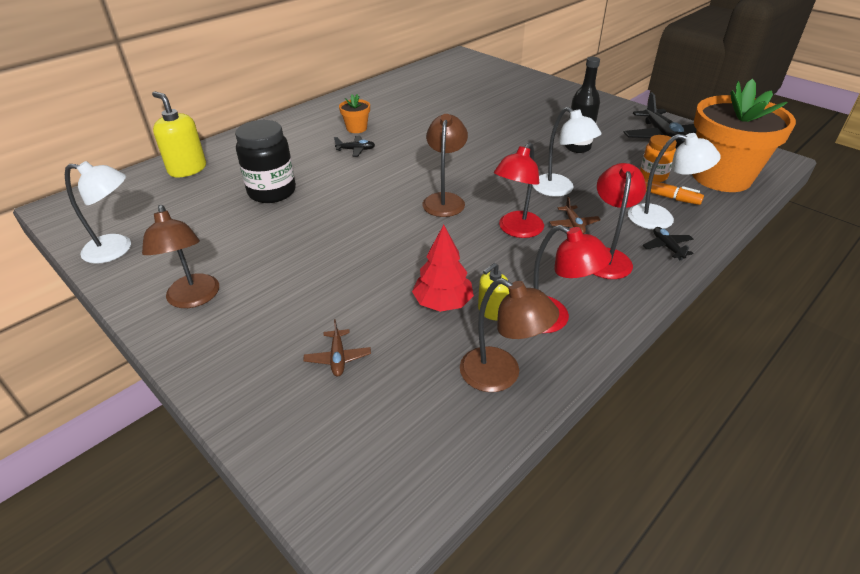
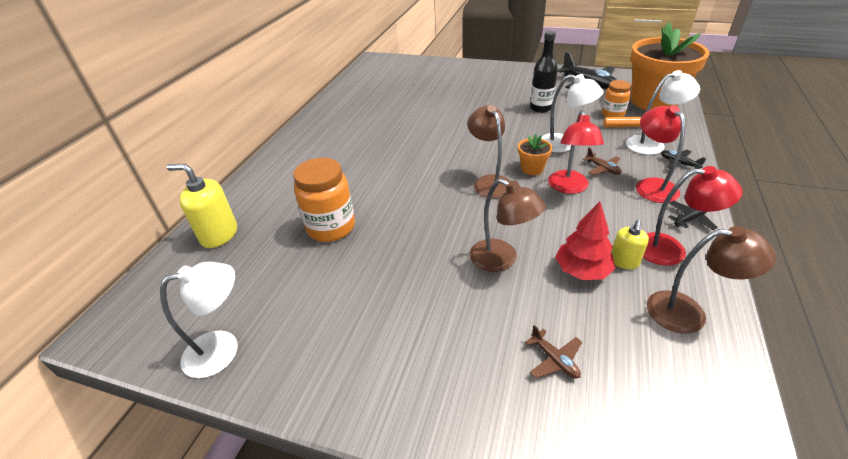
camera: 25 degrees left, 0 degrees up
(194, 299) = (362, 365): brown lamp -> brown lamp (501, 260)
(272, 192) = (331, 227): black jar -> orange jar
(356, 128) = (350, 144): orange flower pot -> orange flower pot (532, 169)
(356, 150) = (369, 163): black plane -> black plane (690, 219)

